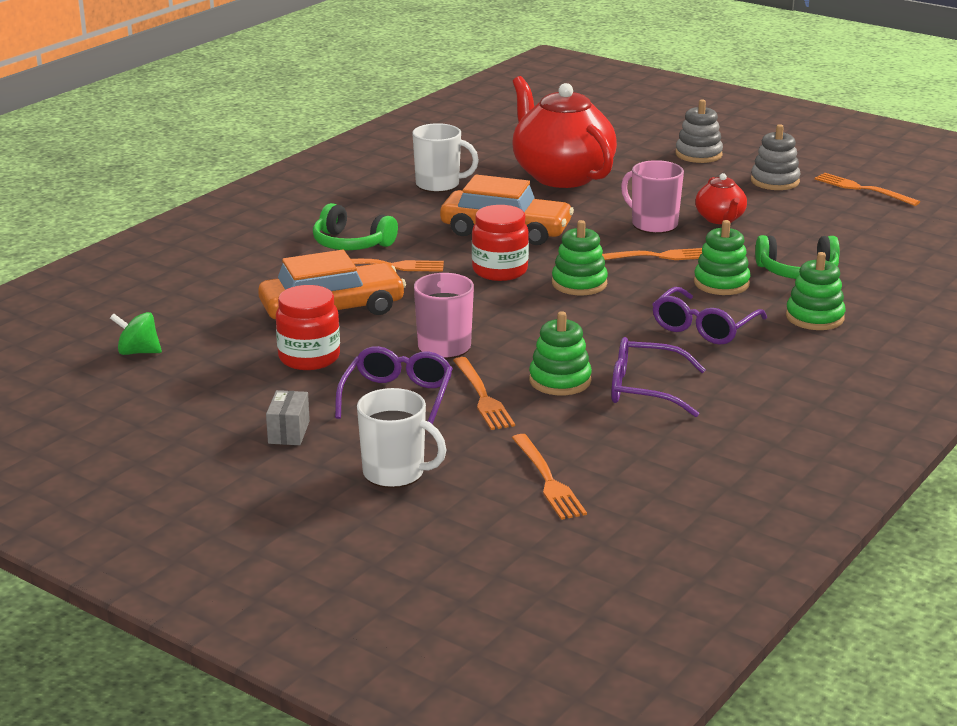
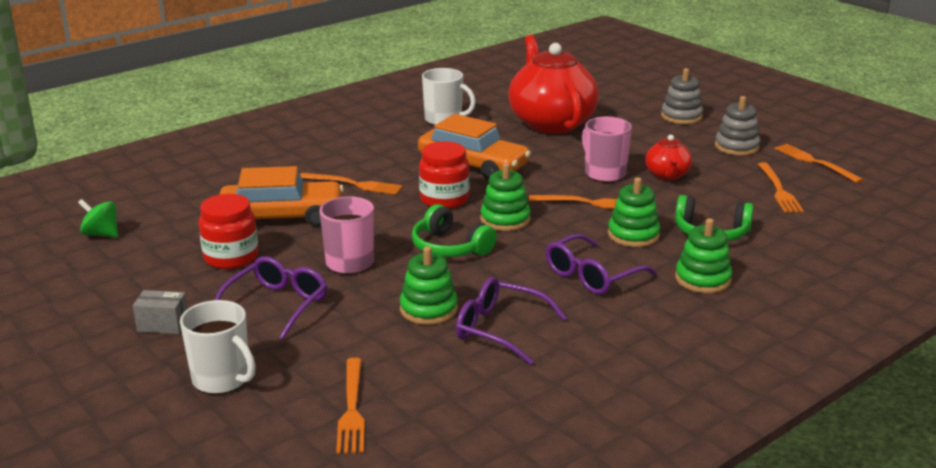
camera: 15 degrees right, 0 degrees up
(289, 432) = (163, 325): grey box -> grey box turned 75 degrees clockwise
(351, 243) = (338, 162): green headphones -> green headphones (450, 247)
(482, 396) = (350, 315): orange fork -> orange fork (778, 190)

